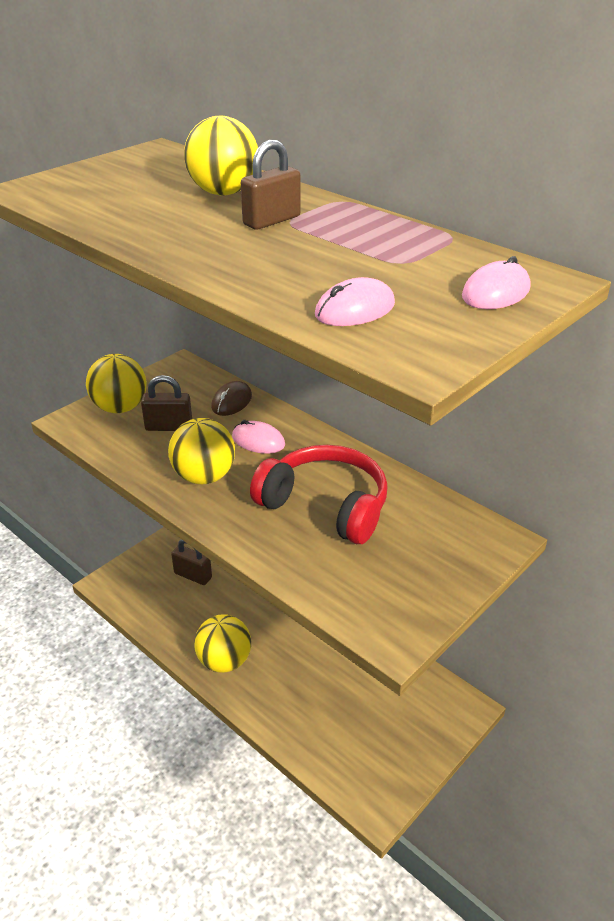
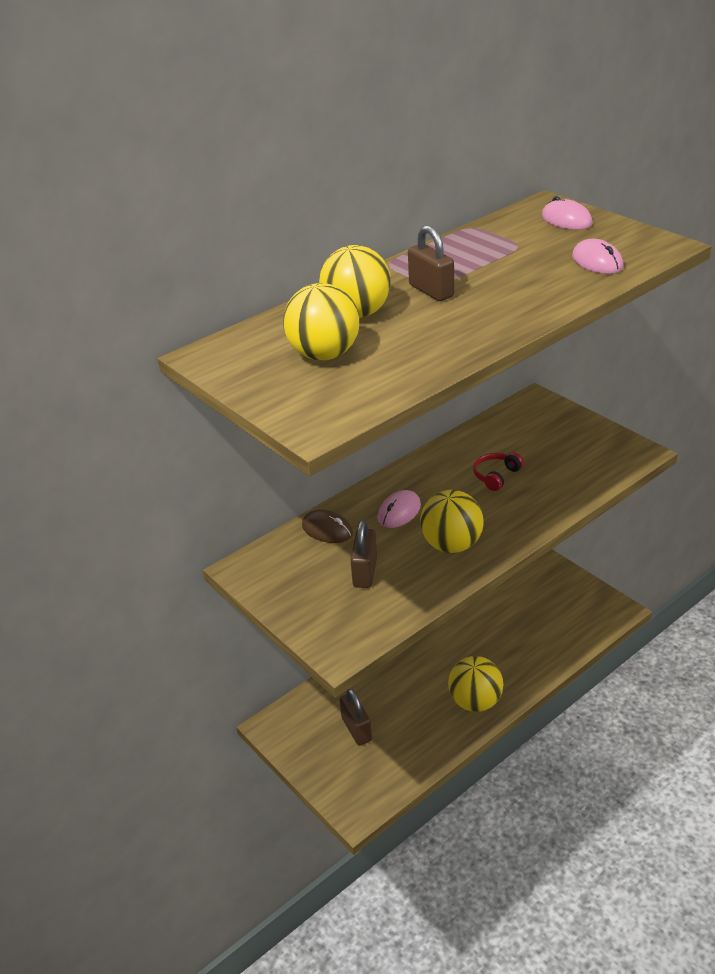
camera: 80 degrees left, 0 degrees up
(120, 408) = (321, 612): yellow ball -> yellow ball (324, 355)
(193, 575) = (356, 729): brown padlock -> brown padlock turned 60 degrees counterclockwise
(325, 505) = (496, 476): red headphones -> red headphones, size x0.46

